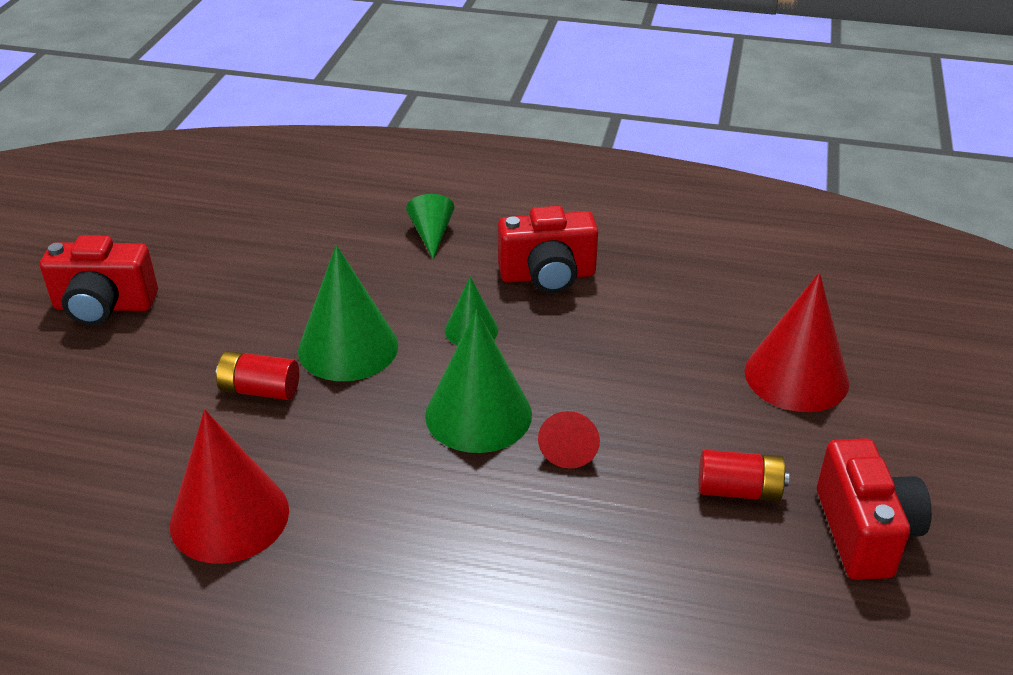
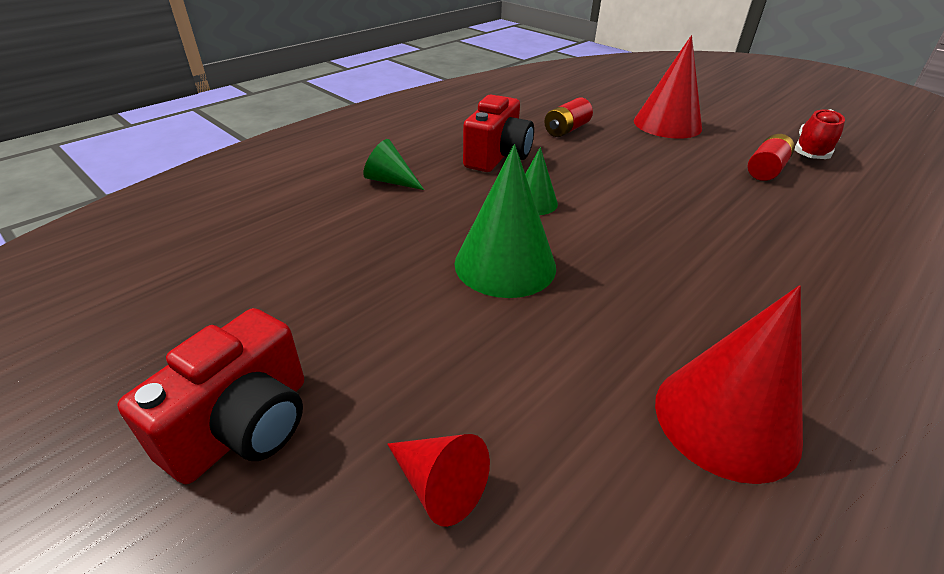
camera: 60 degrees left, 0 degrees up
(260, 390) = (527, 336): red battery -> red battery (566, 130)
(478, 414) = (641, 230): green cone -> none
(569, 446) = (698, 208): red cone -> red cone (439, 485)
(864, 532) = (812, 151): red camera -> red shoe

